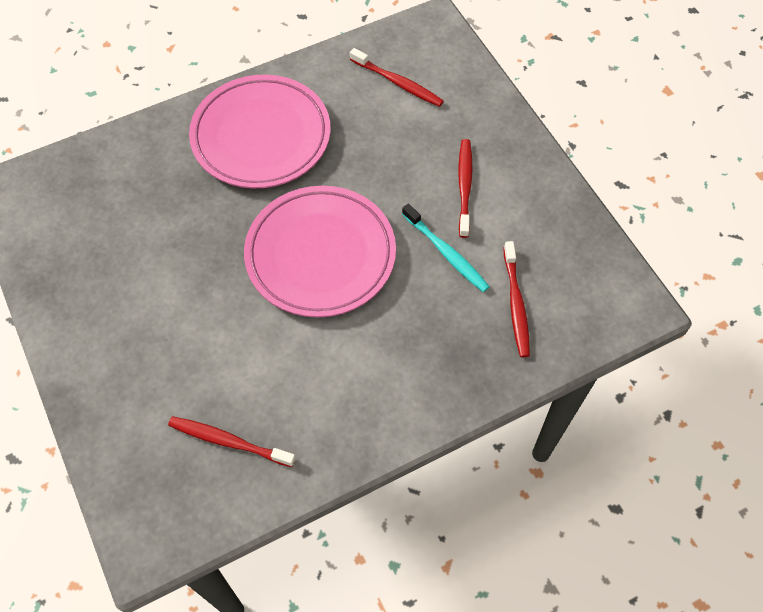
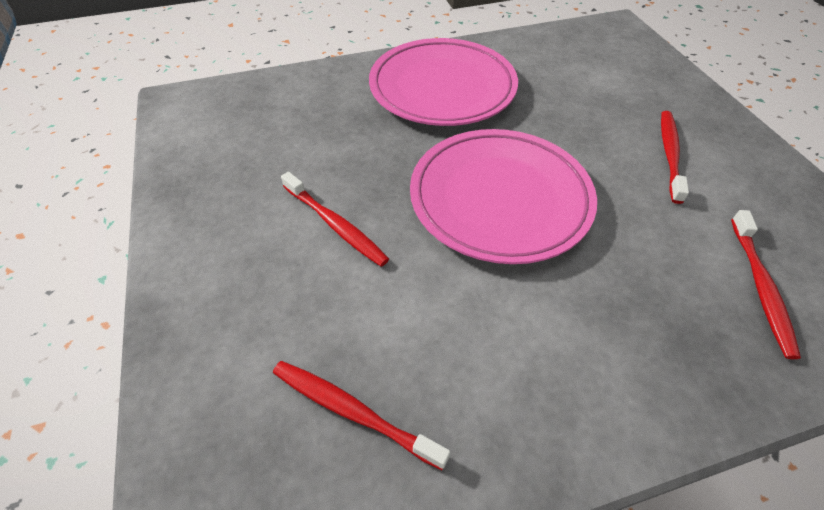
camera: 10 degrees right, 10 degrees down
(398, 83) = (586, 63): red toothbrush -> red toothbrush (335, 225)
(446, 253) = (656, 217): turquoise toothbrush -> none

